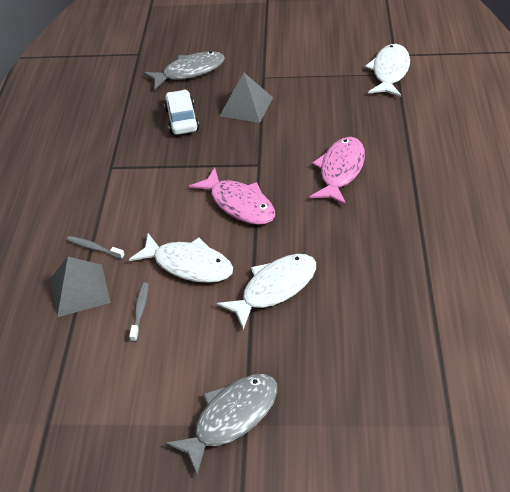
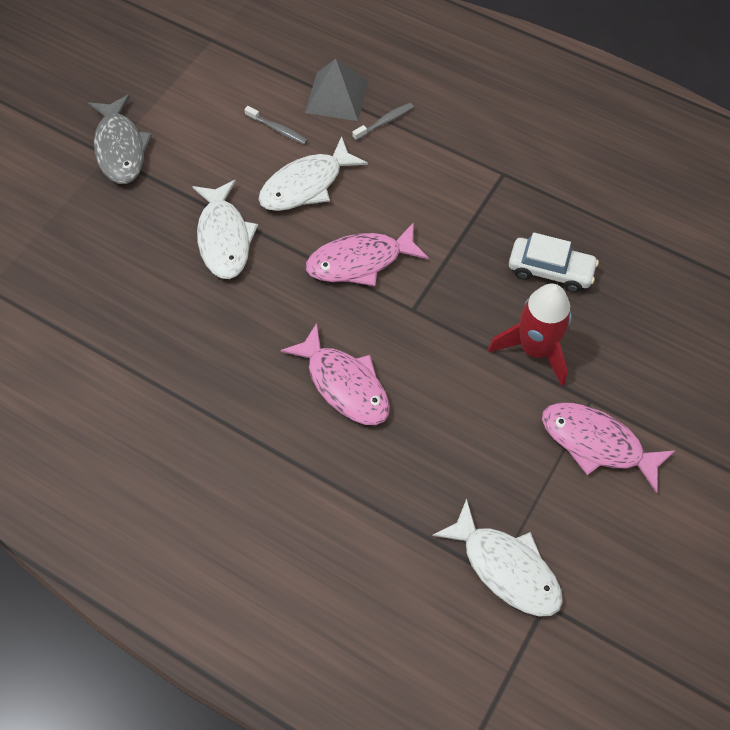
camera: 115 degrees right, 15 degrees up
(190, 72) = (655, 321): grey fish -> none
(246, 106) = (535, 349): grey pyramid -> red rocket
(289, 67) = (597, 443): none -> pink fish

